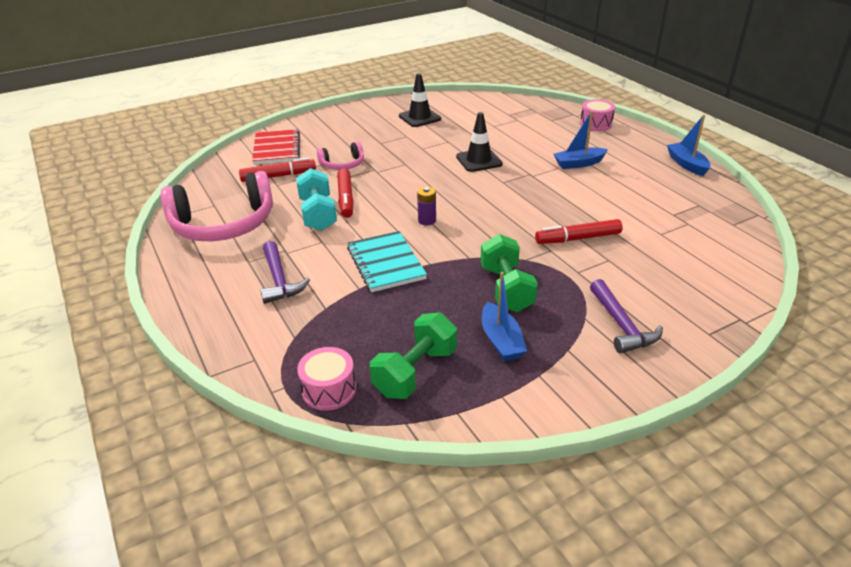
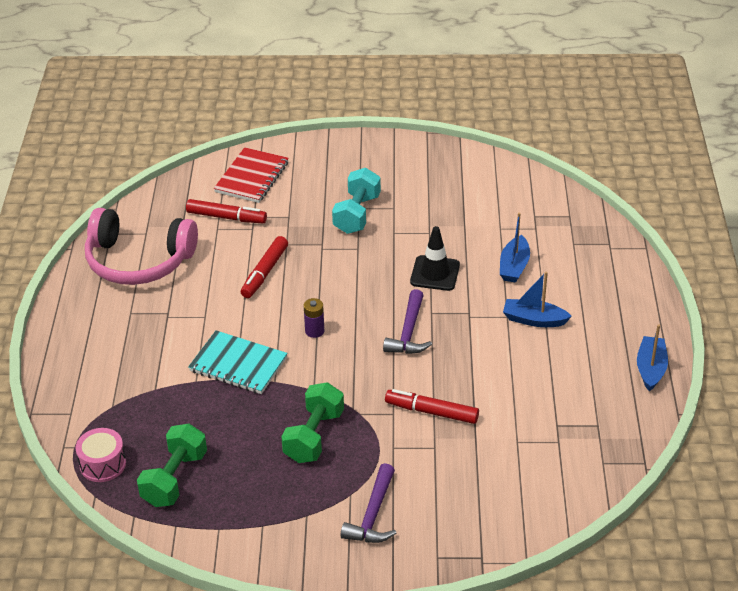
camera: 30 degrees right, 5 degrees up
(279, 280) = (140, 344): purple hammer -> purple hammer (408, 332)
(318, 214) = (225, 282): turquoise dumbbell -> turquoise dumbbell (357, 214)
(343, 164) = (297, 225): pink headphones -> none
(386, 263) = (238, 364): turquoise notebook -> turquoise notebook turned 75 degrees counterclockwise
(415, 372) = (174, 479): green dumbbell -> green dumbbell turned 45 degrees counterclockwise
(419, 117) = (432, 184): black traffic cone -> none
(501, 340) = (262, 483): blue boat -> blue boat (514, 266)
(596, 124) = (617, 270): pink drum -> none

